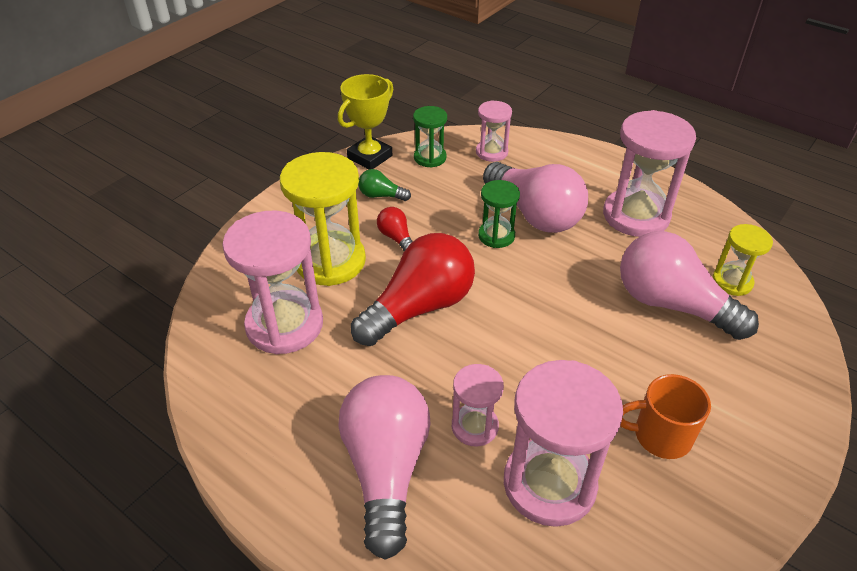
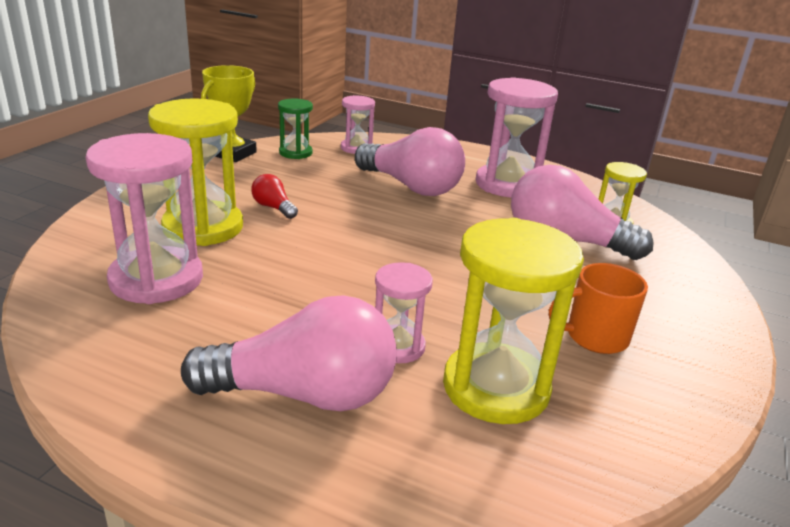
camera: 15 degrees left, 15 degrees down
(381, 196) = (250, 179): green light bulb -> none
(386, 470) = (304, 394): pink light bulb -> pink light bulb turned 105 degrees clockwise
(419, 307) = (310, 257): red light bulb -> none
(496, 236) = (378, 202): green hourglass -> none
(549, 484) = (496, 387): pink hourglass -> yellow hourglass

